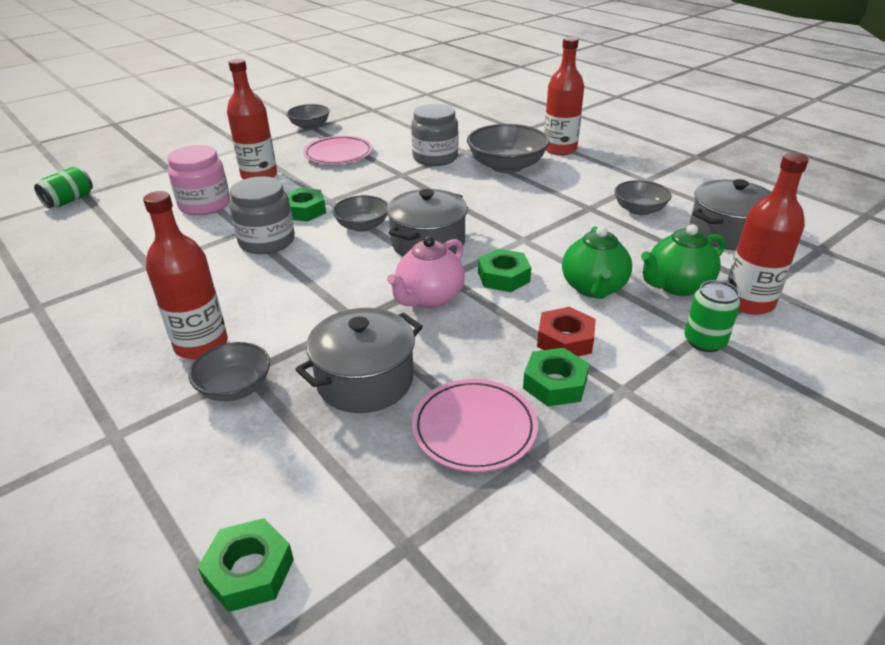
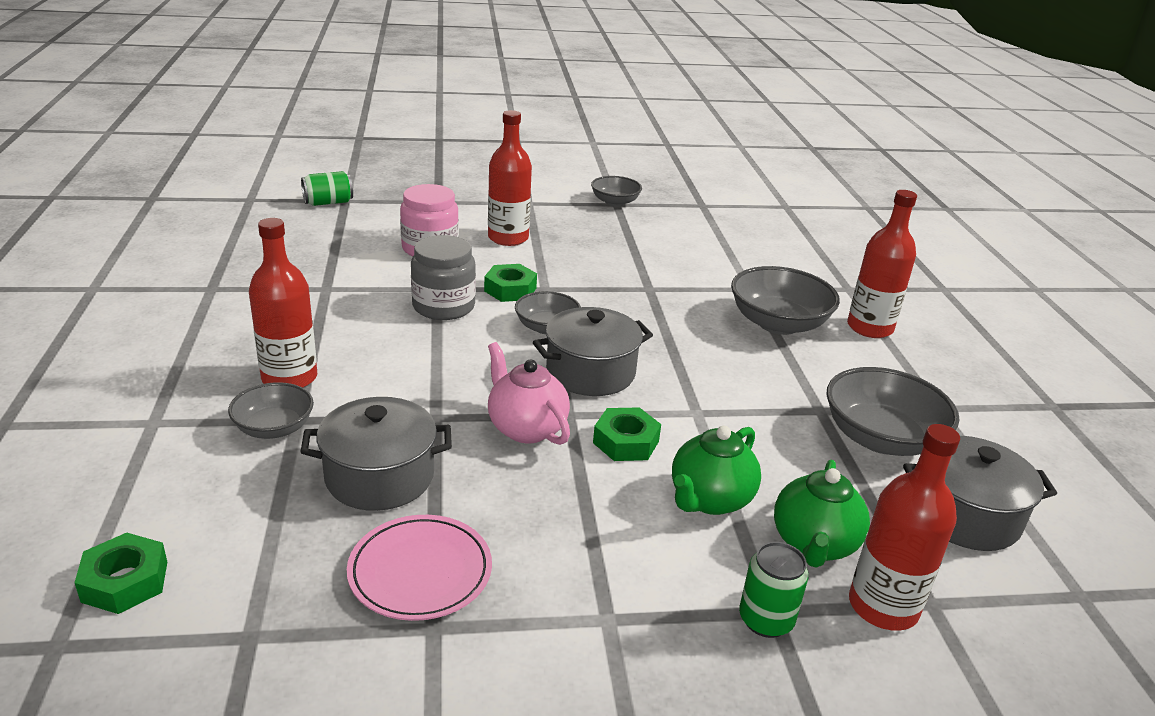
camera: 30 degrees right, 5 degrees down
(338, 154) = (609, 243): pink plate -> none
(429, 298) = (526, 428): pink teapot -> pink teapot turned 75 degrees clockwise
(435, 158) = (707, 284): grey jar -> none
(555, 384) = (545, 573): green nut -> none
(565, 340) = (610, 537): red nut -> none
(639, 210) = (881, 438): grey bowl -> grey bowl, size x1.66
(677, 286) = (813, 544): green teapot -> green teapot turned 75 degrees counterclockwise

